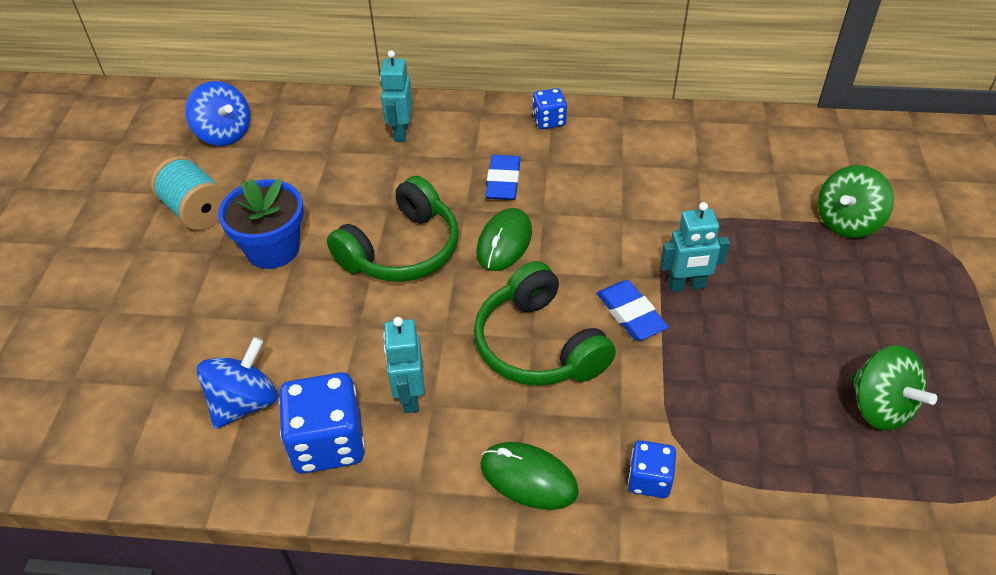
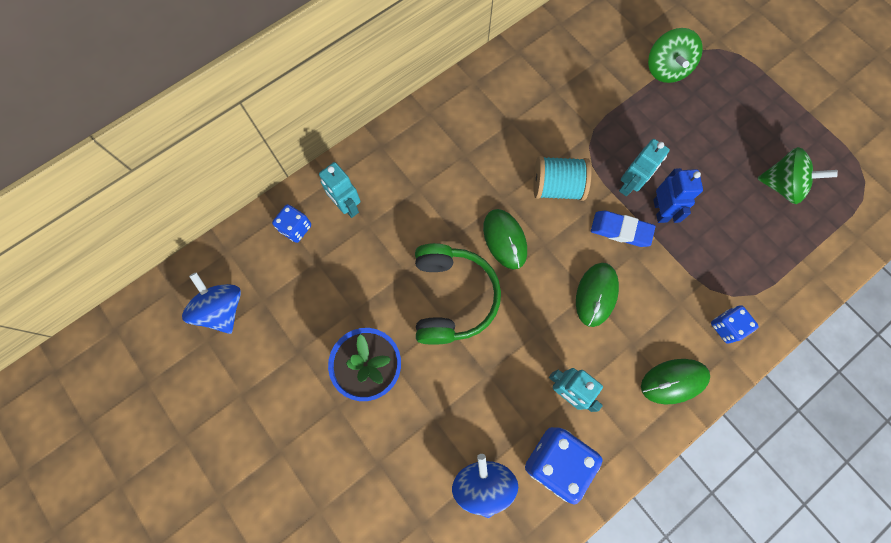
camera: 45 degrees left, 25 degrees up
(197, 211) = (284, 386): turquoise spool -> turquoise spool (557, 187)
(224, 134) = (222, 309): blue spinning top -> blue spinning top turned 120 degrees counterclockwise
(503, 181) = (455, 193): blue eraser -> none
(538, 345) = (596, 294): green headphones -> green mouse
(549, 120) = (432, 120): blue dice -> blue dice (295, 228)
(696, 328) = (660, 210): none -> blue robot

